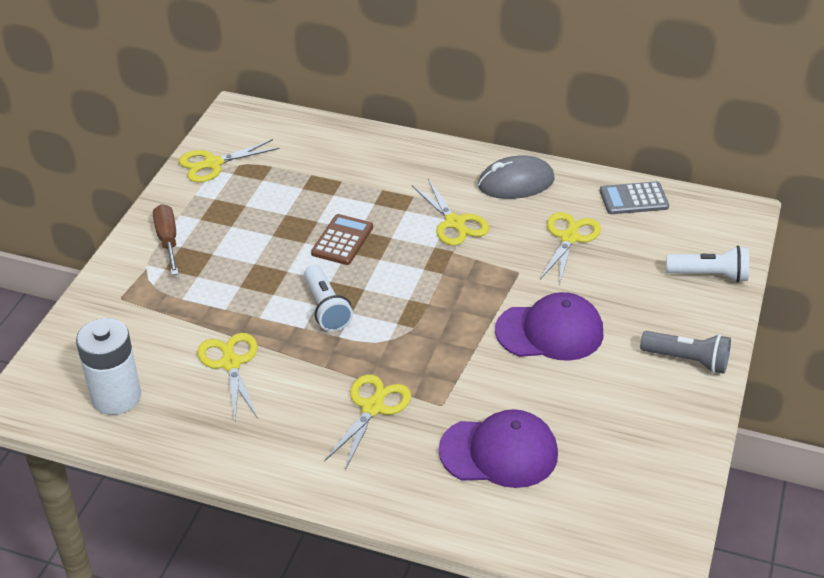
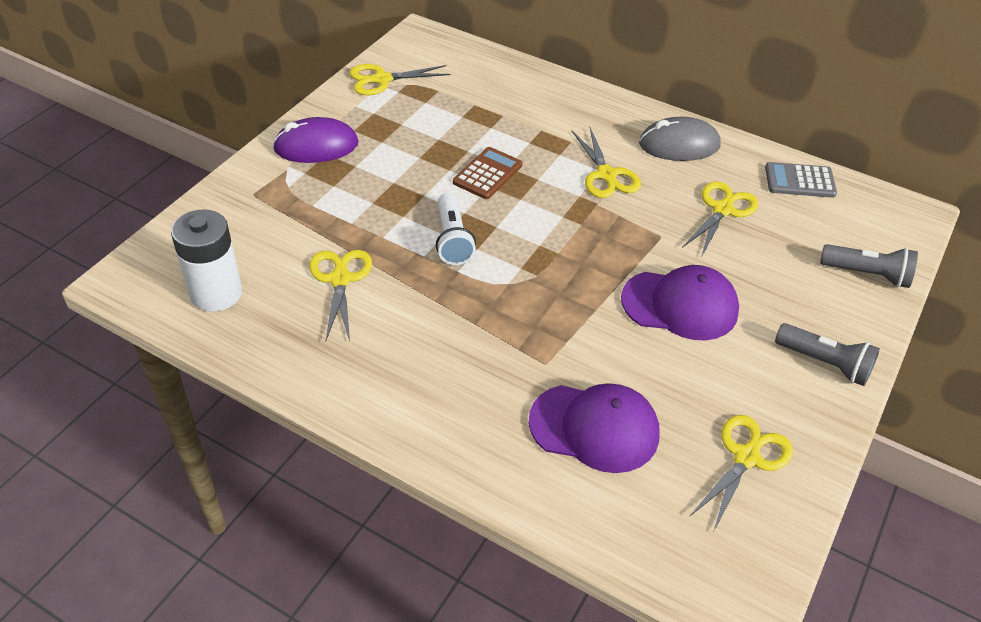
camera: 10 degrees right, 5 degrees up
(168, 241) = (316, 146): brown screwdriver -> purple mouse
(372, 408) = (472, 353): yellow scissors -> yellow scissors (746, 457)
(709, 275) = (867, 274): white flashlight -> grey flashlight

